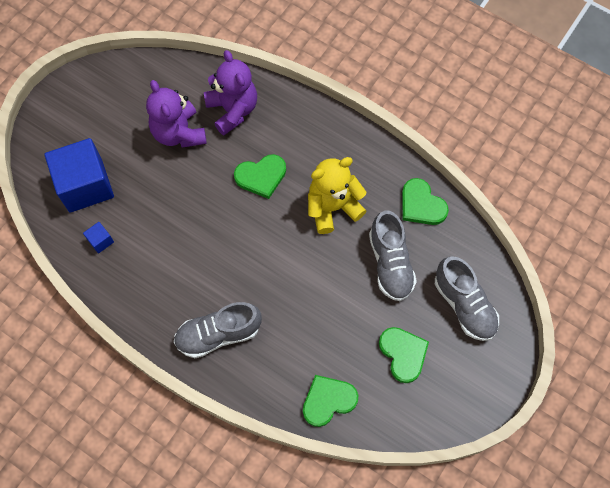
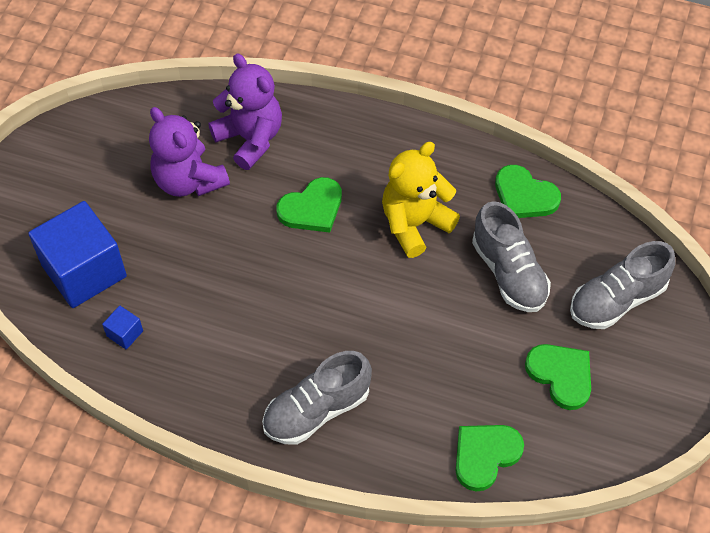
camera: 15 degrees left, 10 degrees down
(464, 305) = (617, 300): grey shoe -> grey shoe turned 105 degrees clockwise

